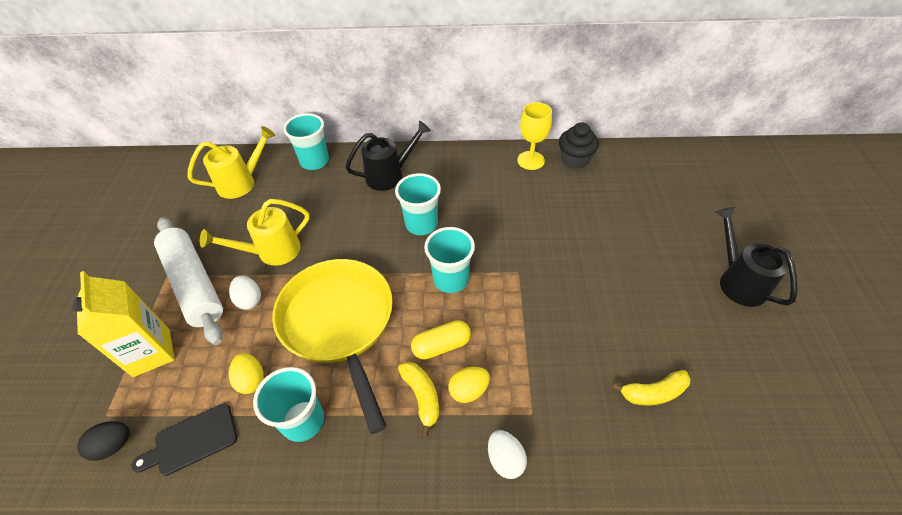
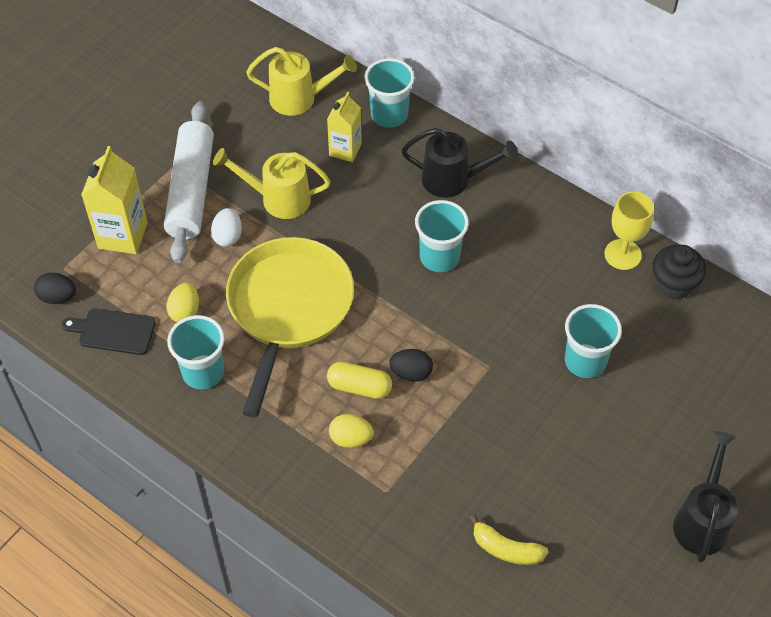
camera: 35 degrees right, 5 degrees up
(300, 196) = (345, 150): none -> yellow carton
(422, 397) = (308, 417): yellow banana -> none
(451, 279) = (419, 332): turquoise cup -> turquoise cup (585, 361)
(470, 310) = (411, 373): none -> black egg
(505, 459) = (334, 508): white egg -> none

